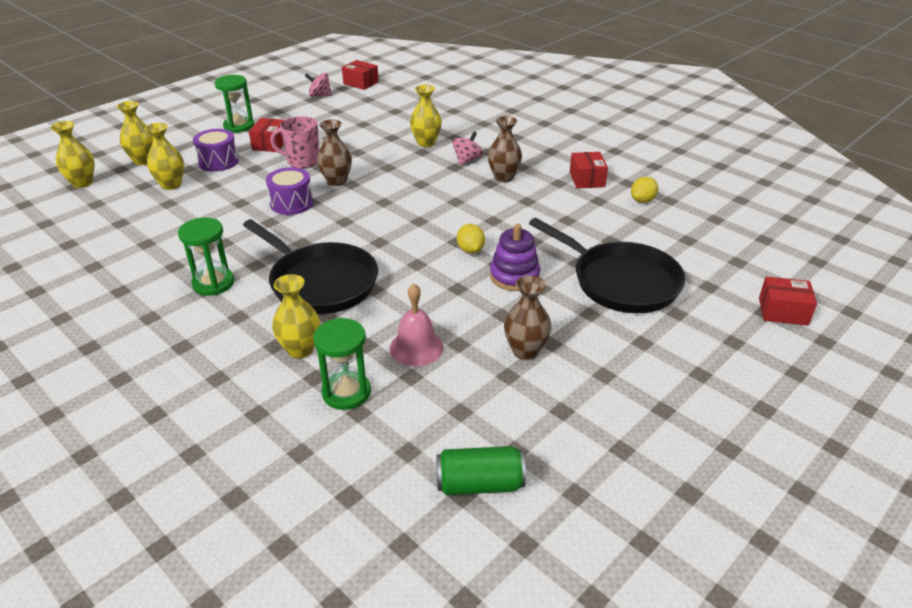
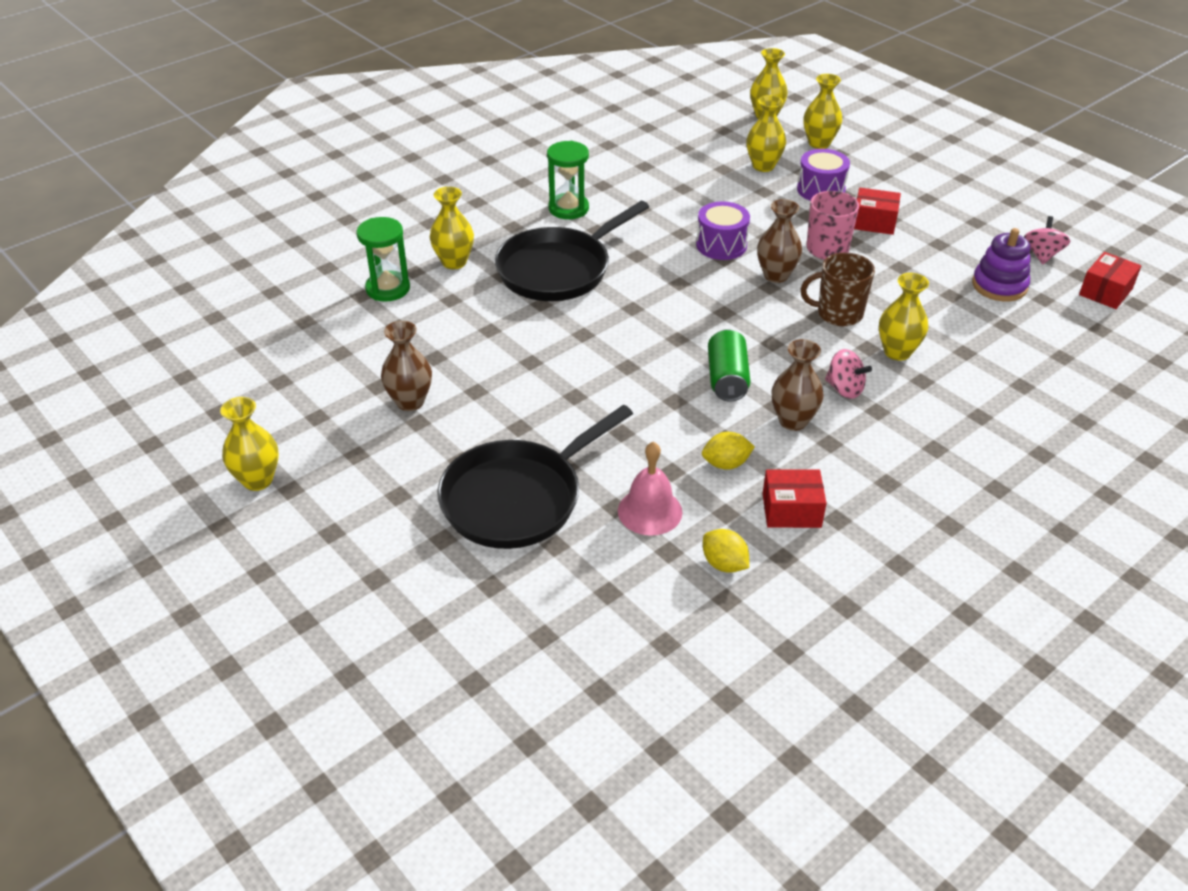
camera: 95 degrees right, 5 degrees up
(239, 126) = (922, 196): green hourglass -> none
(385, 160) = (838, 314): none -> brown mug
(416, 347) = (437, 329): pink bell -> pink bell (650, 511)
(470, 250) = (606, 376): yellow lemon -> yellow lemon (726, 464)
(479, 484) = (252, 358): green can -> green can (727, 379)
(514, 276) = (545, 407): purple stacking toy -> purple stacking toy (999, 286)
(661, 435) = (257, 480): none -> yellow vase
(783, 311) = (419, 650): red box -> none

